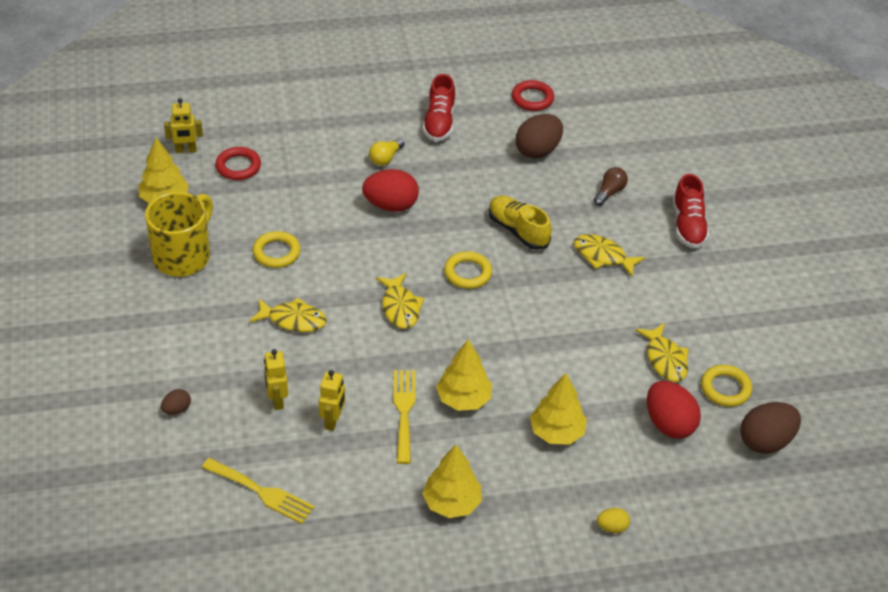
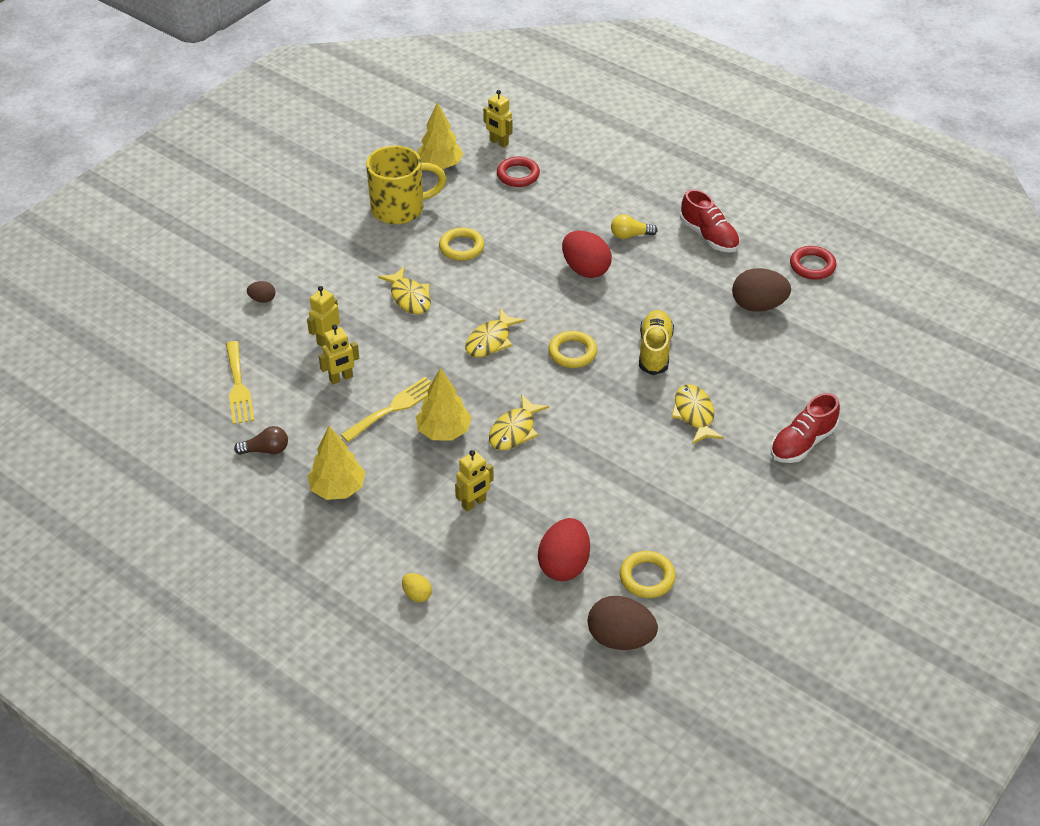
camera: 50 degrees right, 0 degrees up
(439, 122) = (709, 236): red shoe -> red shoe turned 90 degrees counterclockwise
(556, 432) = (474, 503): yellow tree -> yellow robot
(609, 192) = (772, 374): brown light bulb -> brown light bulb (266, 450)
(665, 359) = (631, 520): yellow fish -> yellow fish (514, 430)

